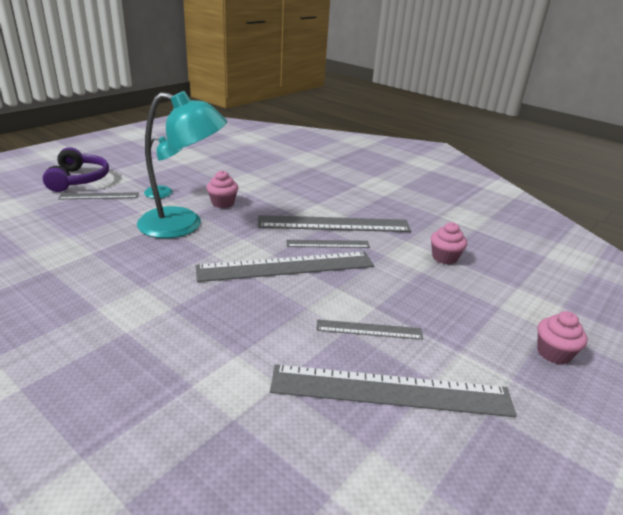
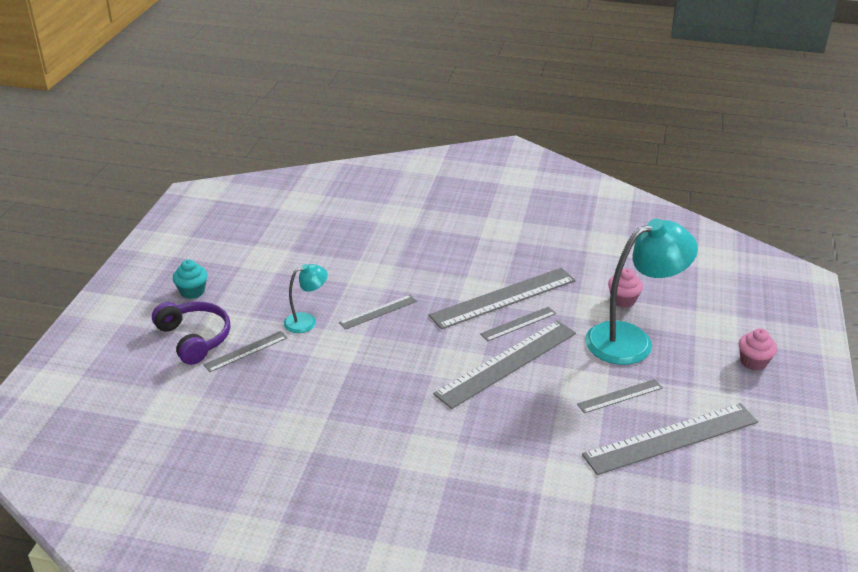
camera: 25 degrees left, 5 degrees up
(115, 158) = (192, 291): none -> turquoise cupcake
(183, 225) = (371, 353): turquoise lamp -> turquoise lamp (631, 340)
(223, 203) = (378, 312): pink cupcake -> grey ruler

